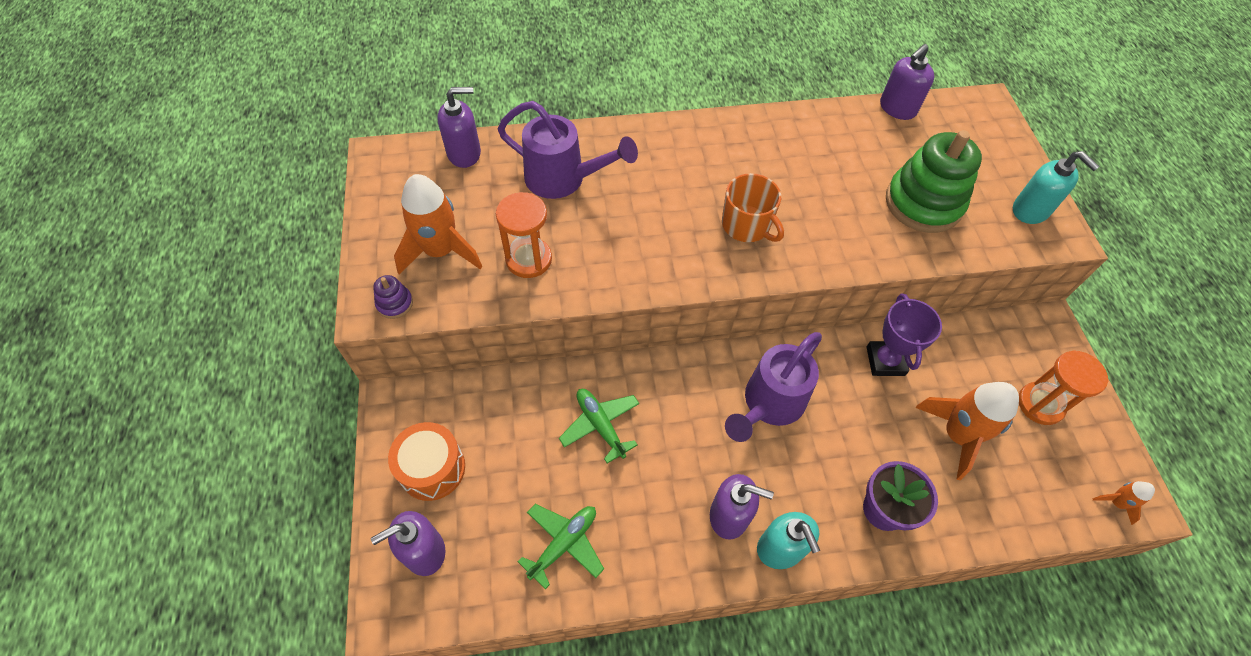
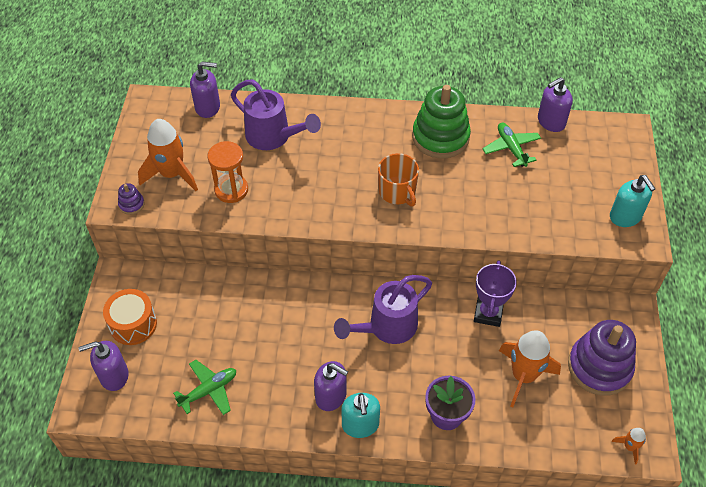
camera: 15 degrees right, 5 degrees down
(600, 425) = (258, 318): green plane -> green plane (511, 148)
(923, 203) = (541, 197): green stacking toy -> green stacking toy (440, 137)
(1040, 404) = (599, 367): orange hourglass -> purple stacking toy

